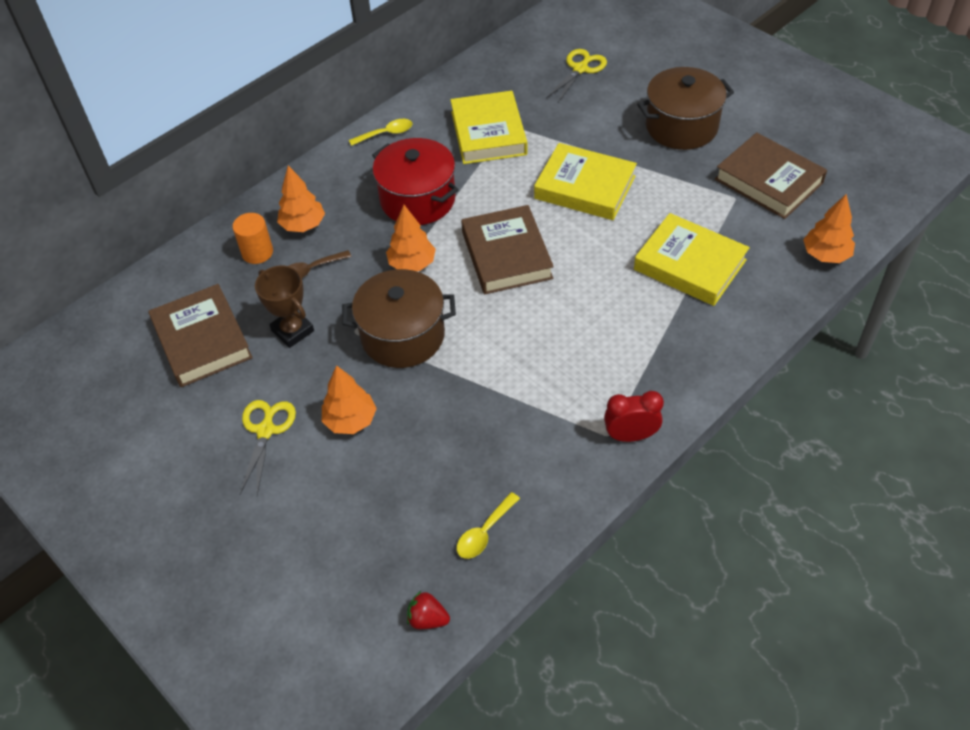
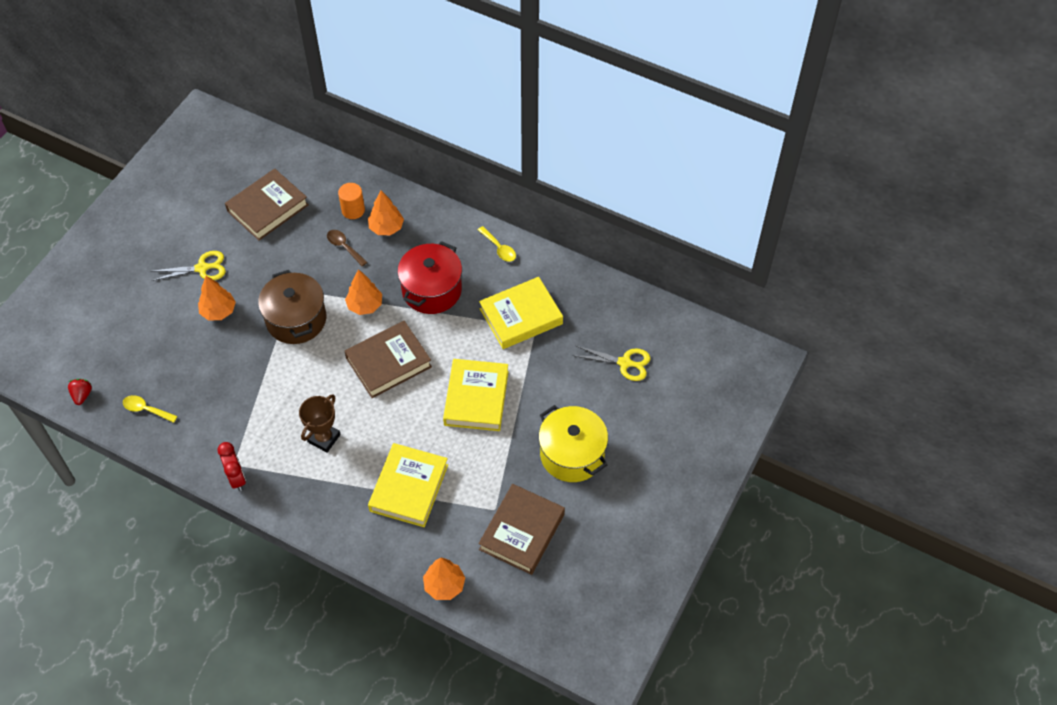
camera: 70 degrees right, 5 degrees up
(292, 331) = (286, 255): brown trophy -> brown trophy (324, 438)
(681, 126) = (572, 454): brown pot -> yellow pot

